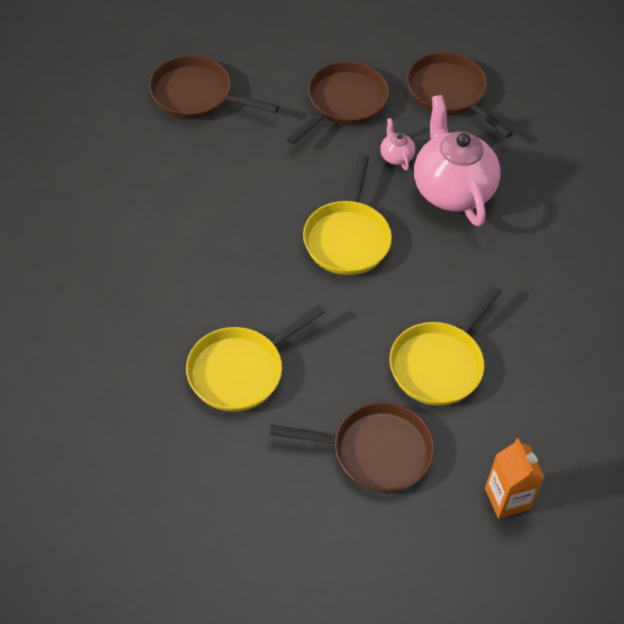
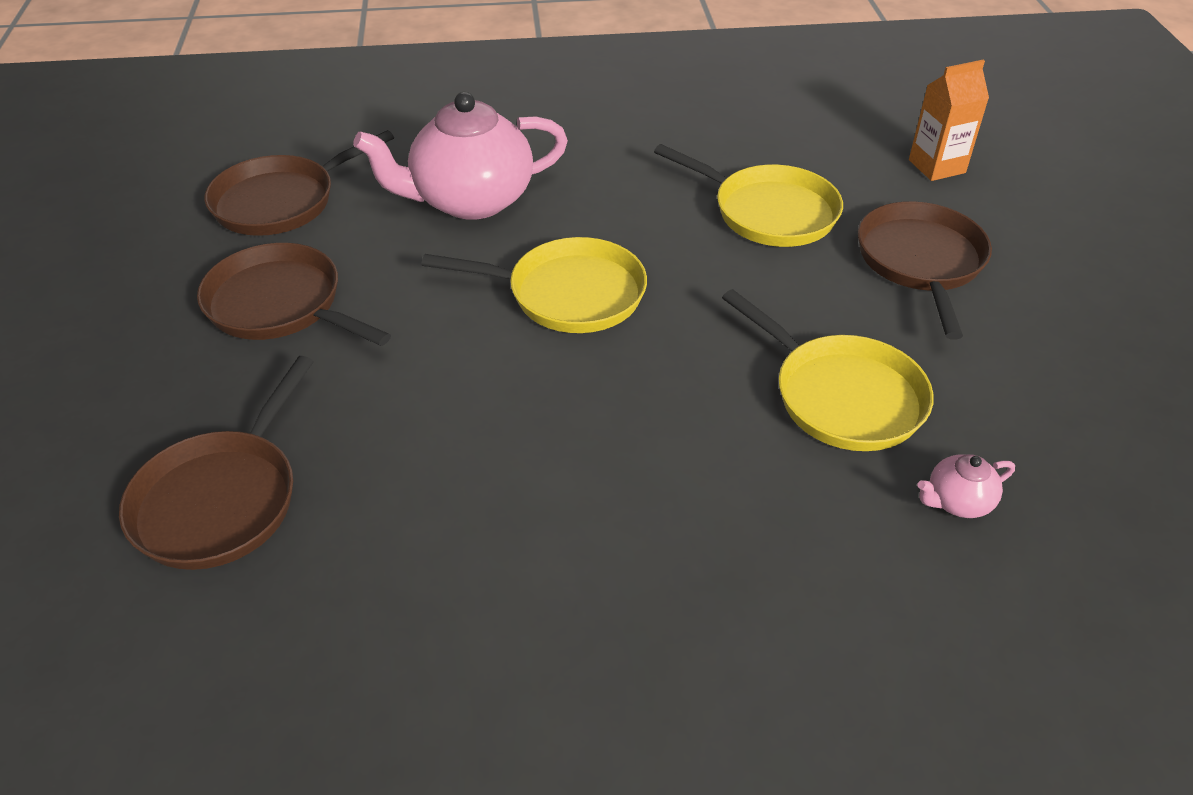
camera: 90 degrees left, 10 degrees down
(396, 156) = (404, 250): pink teapot -> pink teapot (957, 501)

